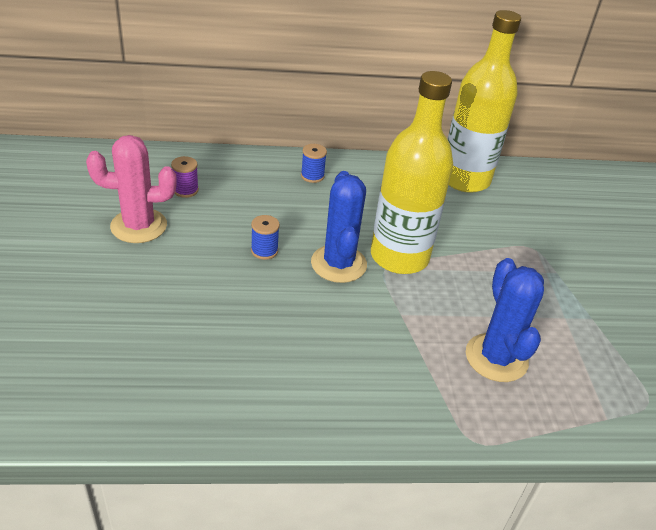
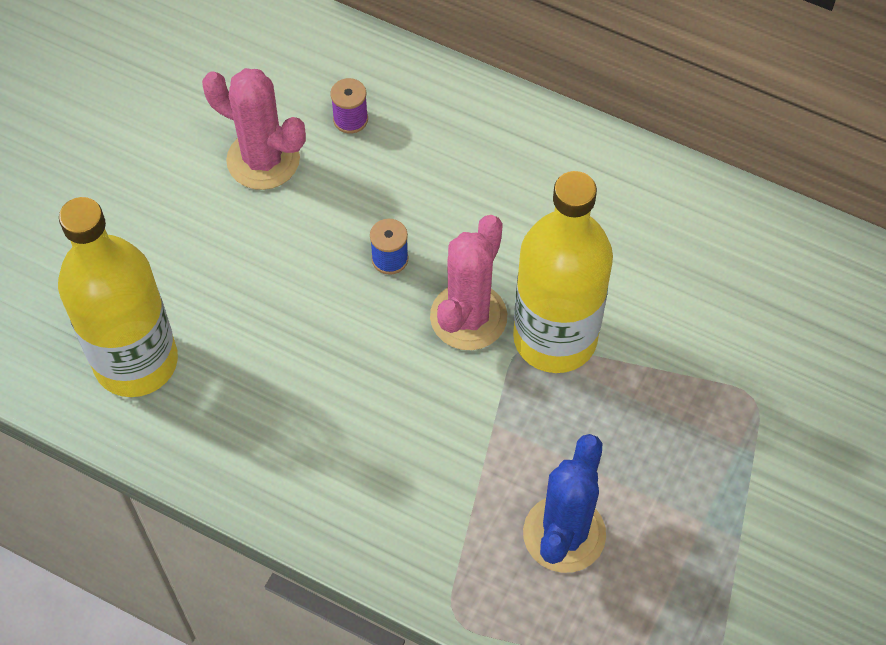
camera: 35 degrees right, 20 degrees up
(312, 176) = (533, 154): blue spool -> none
(338, 264) = (468, 317): blue cactus -> pink cactus
(464, 179) = (754, 242): yellow bottle -> yellow bottle (136, 361)

